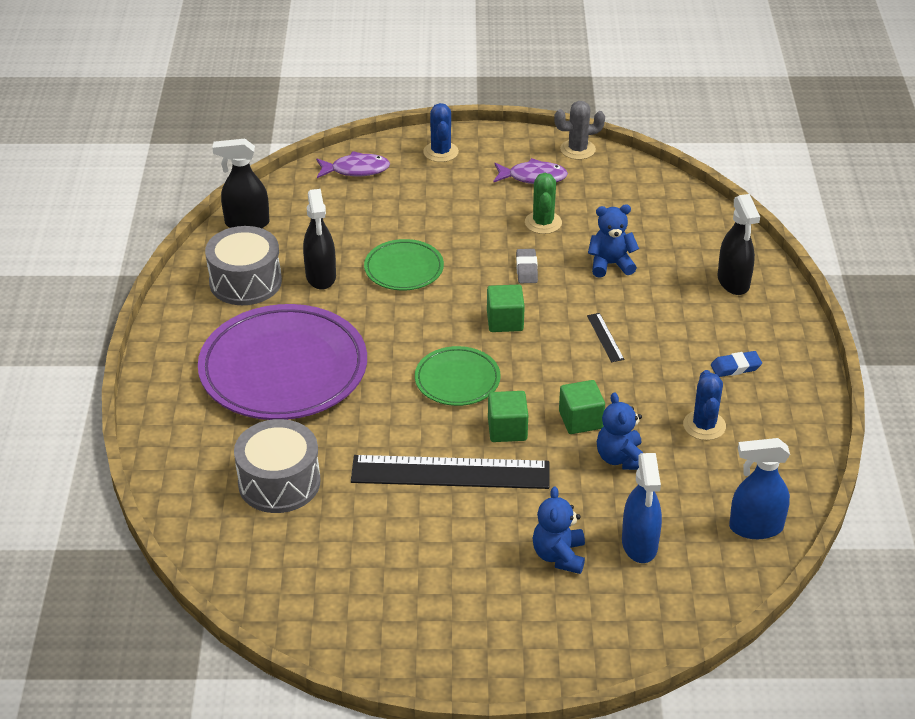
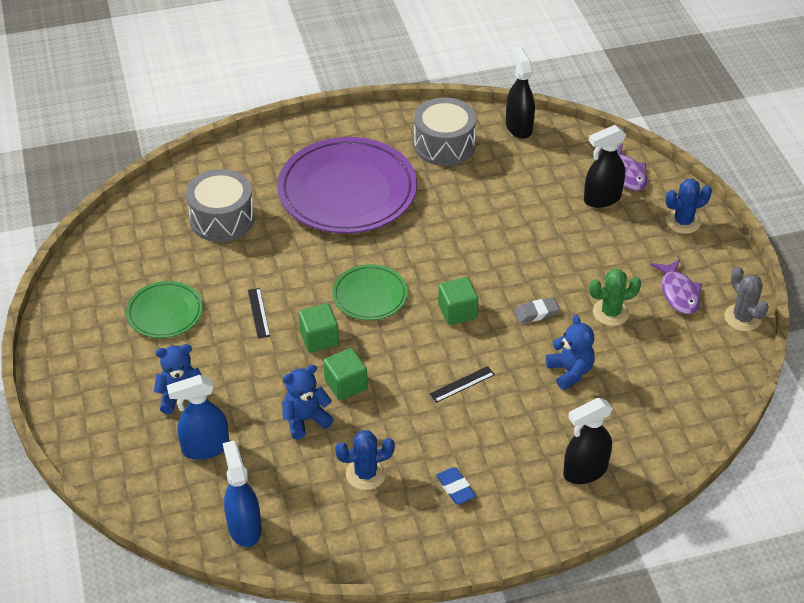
camera: 75 degrees right, 5 degrees up
(321, 277) = (468, 186): black spray bottle -> black spray bottle (602, 199)
(404, 269) = (501, 233): green plate -> green plate (165, 313)
(450, 472) = (258, 313): black ruler -> black ruler, size x0.40

